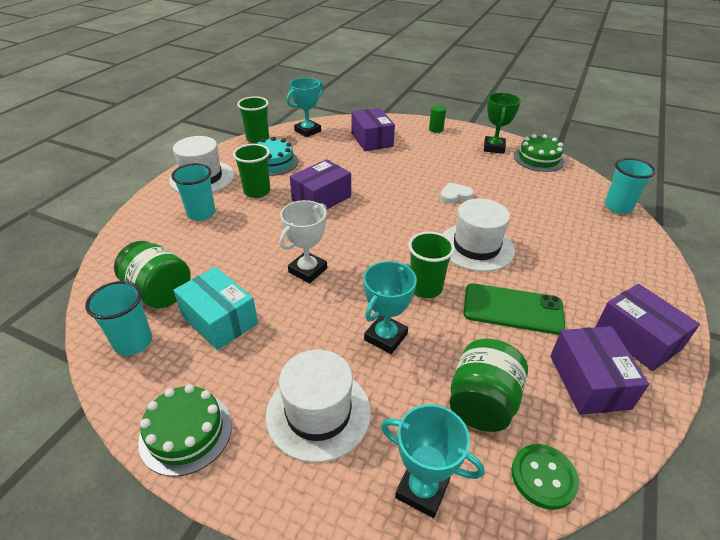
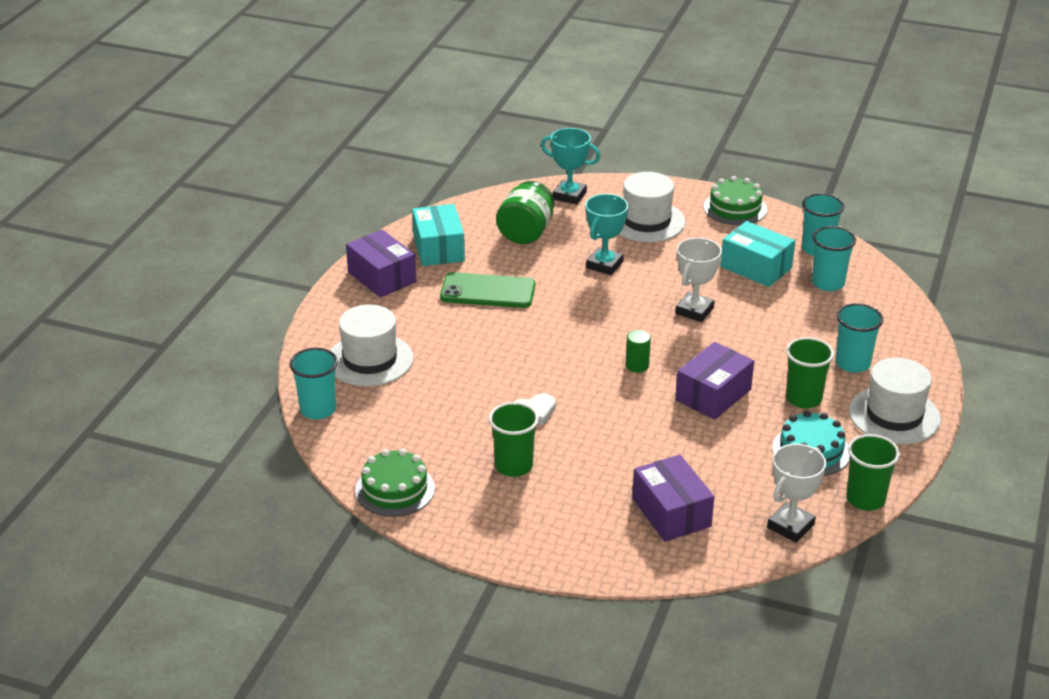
camera: 175 degrees right, 5 degrees down
(159, 293) = (828, 283): green jar -> turquoise cup
(307, 131) = (790, 526): turquoise trophy -> white trophy
(425, 288) = (571, 303): green cup -> green cup (514, 466)
(436, 129) = (560, 549): green cylinder -> green cylinder (637, 365)
(476, 247) = (514, 346): white hat -> white hat (370, 360)
(494, 148) = (462, 509): green trophy -> none
(543, 477) = (490, 204): green button -> none
(589, 381) = (438, 248): purple box -> turquoise box

